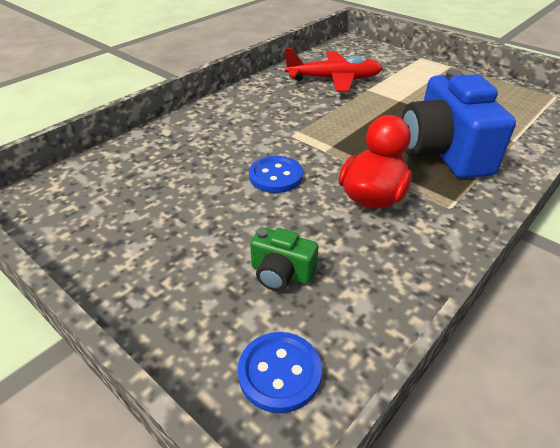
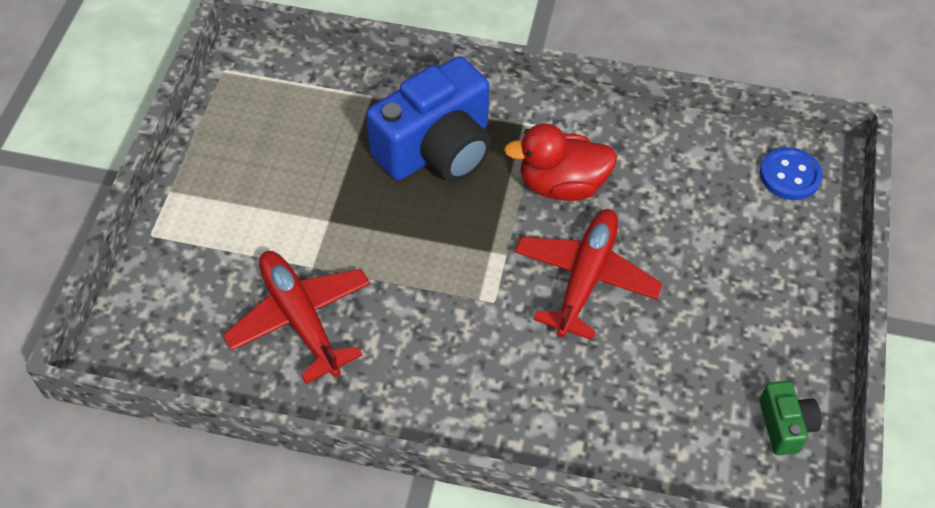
camera: 120 degrees left, 15 degrees up
(276, 176) = (585, 278): blue button -> red plane
(281, 273) = (709, 212): green camera -> green camera (785, 425)

